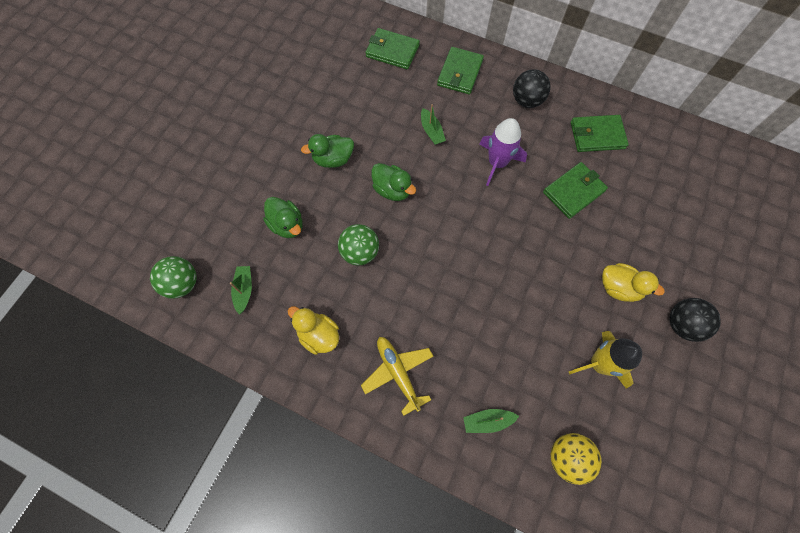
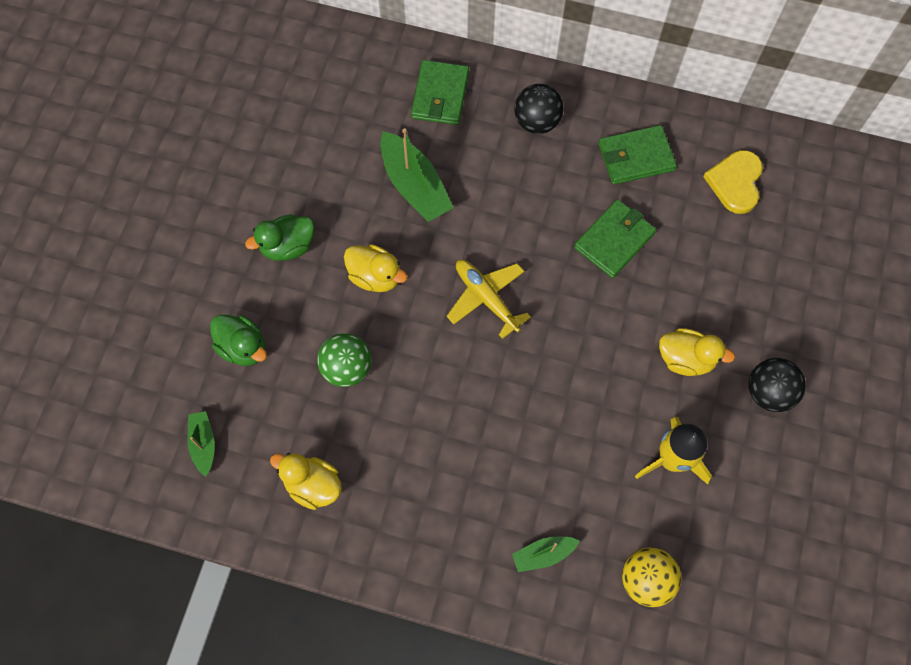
camera: 10 degrees left, 0 degrees up
(182, 283) = (119, 449): green ball -> none
(392, 51) = (342, 76): green wallet -> none
(392, 190) = (375, 276): green duck -> yellow duck
(398, 373) = (422, 515): yellow plane -> yellow plane (486, 298)
(431, 131) = (414, 186): green boat -> green boat, size x1.83
(497, 163) = (509, 217): purple rocket -> none
(670, 164) = (735, 182): none -> yellow heart

